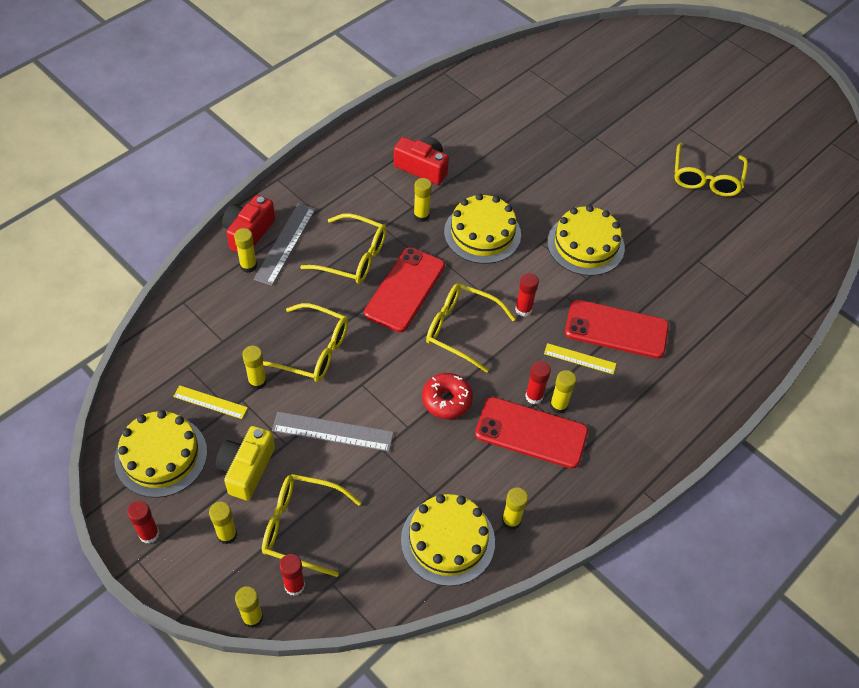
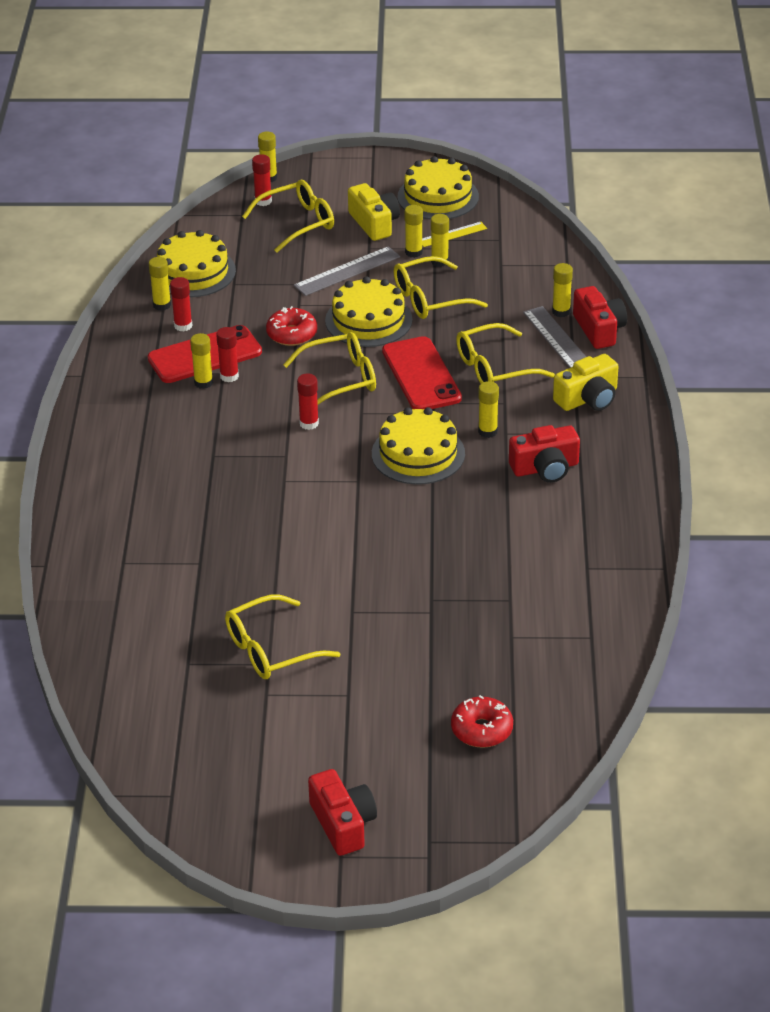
camera: 140 degrees right, 15 degrees down
(149, 534) = (385, 168): red glue stick -> red glue stick (183, 326)
(227, 535) = (338, 194): yellow glue stick -> yellow glue stick (413, 252)
(332, 191) = (588, 398): none -> yellow camera
(580, 359) = (222, 421): yellow ruler -> none
(585, 245) = (317, 506): yellow cake -> yellow cake (368, 320)
(616, 329) = (215, 460): red phone -> none
(638, 67) = (481, 730): none -> red donut
(706, 178) = (271, 649): yellow glasses -> yellow glasses turned 90 degrees counterclockwise
(753, 75) = (343, 824): none -> red camera

